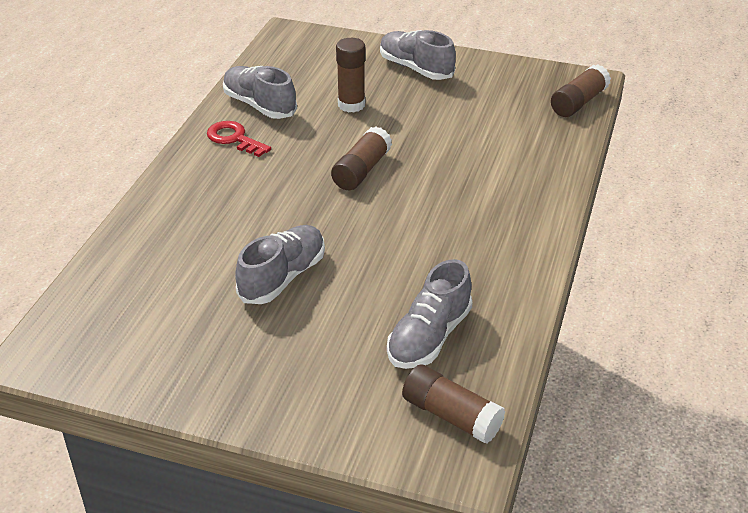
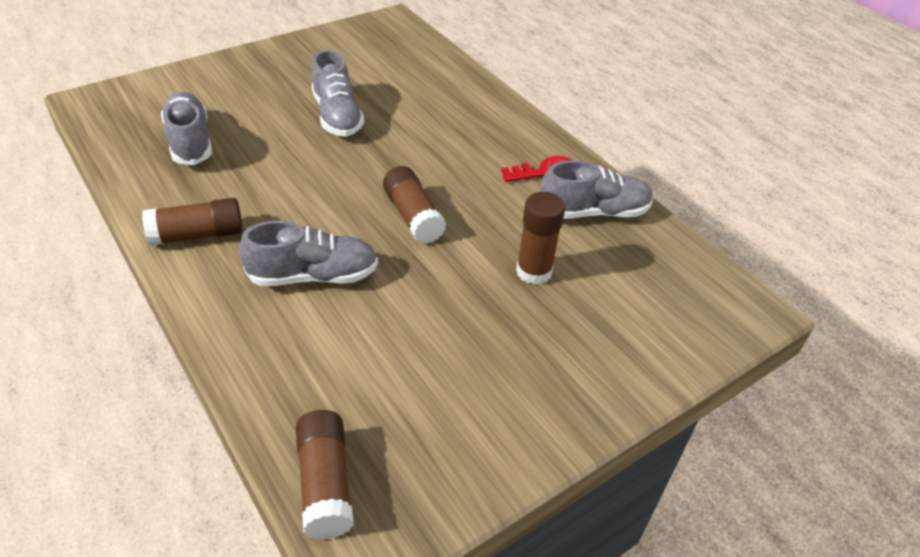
camera: 125 degrees right, 5 degrees up
(416, 68) = (565, 373): grey shoe -> grey shoe (313, 276)
(451, 415) = (124, 114): brown glue stick -> brown glue stick (198, 235)

